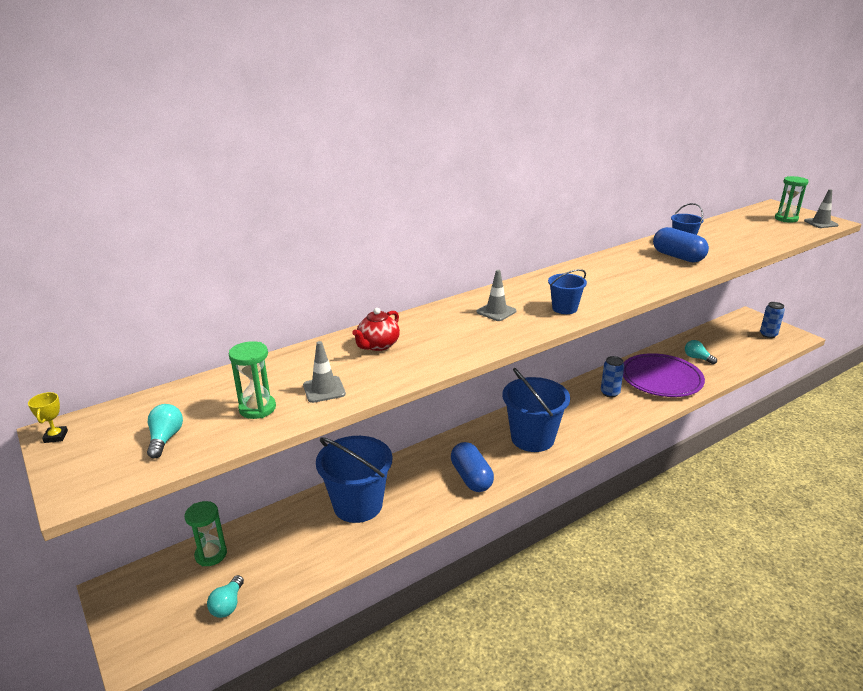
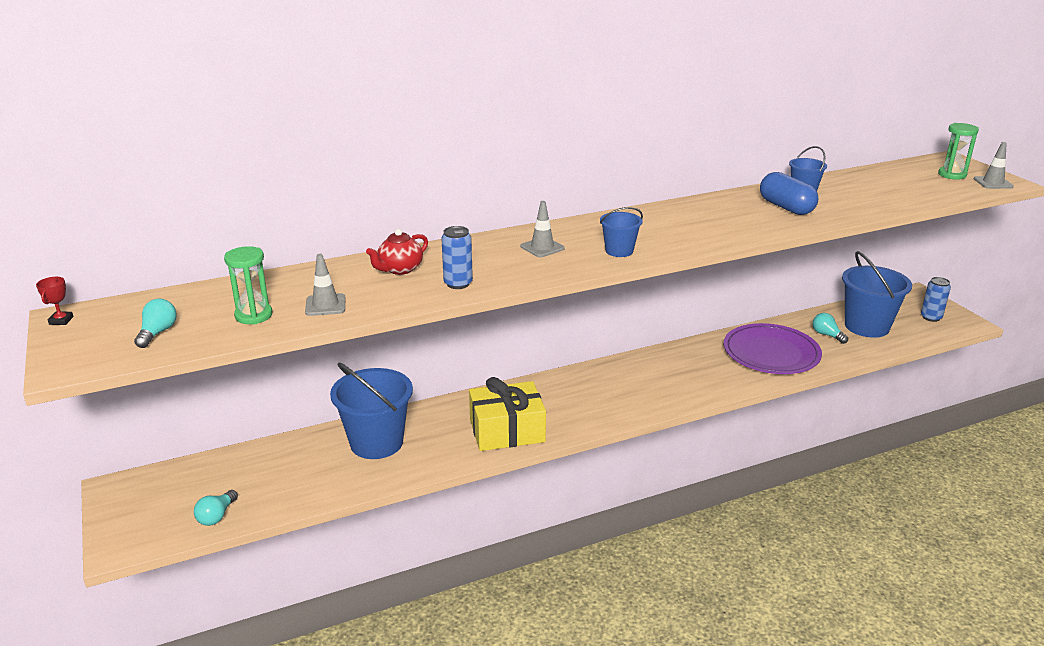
camera: 10 degrees right, 0 degrees up
(56, 437) = (61, 320): yellow trophy -> red trophy
(211, 554) = (215, 470): green hourglass -> none
(471, 477) = (507, 431): blue capsule -> yellow gift
(532, 438) = (591, 399): blue bucket -> blue bucket (866, 326)
(610, 393) = (702, 362): blue can -> blue can (458, 284)

